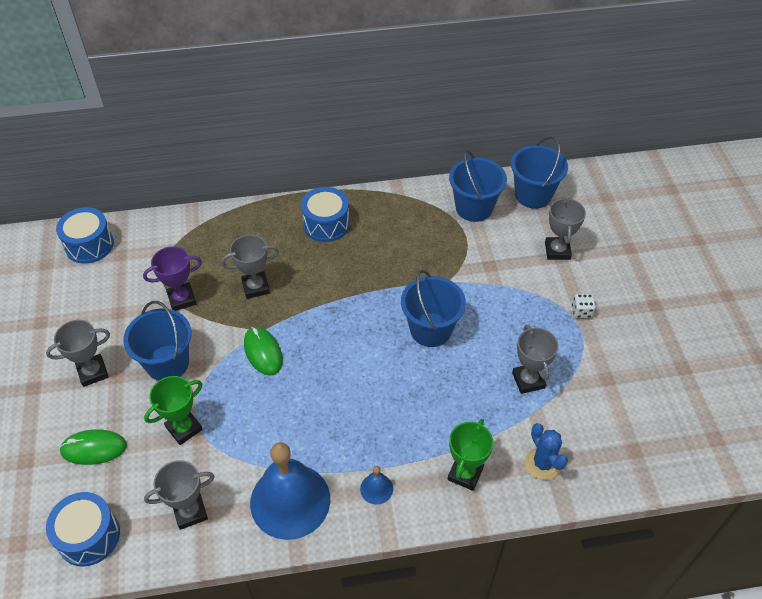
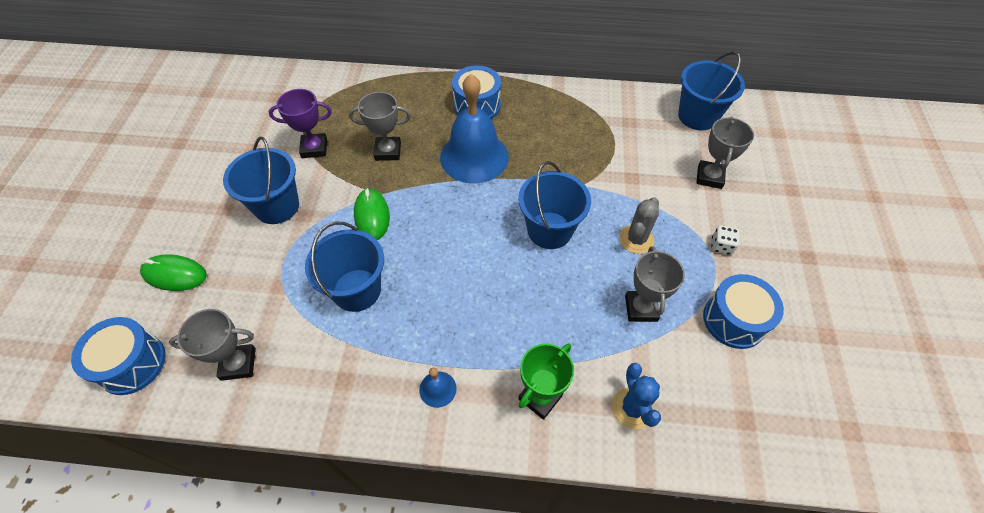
camera: 15 degrees right, 5 degrees up
(89, 245) = (251, 83): blue drum -> blue drum (734, 320)
(93, 372) = (205, 200): grey trophy -> none
(184, 428) = (267, 275): green trophy -> none
(290, 500) = (342, 378): blue bell -> blue bell (474, 157)
(474, 208) = (631, 117): blue bucket -> blue bucket (357, 290)
(508, 321) = (636, 239): none -> grey cactus

